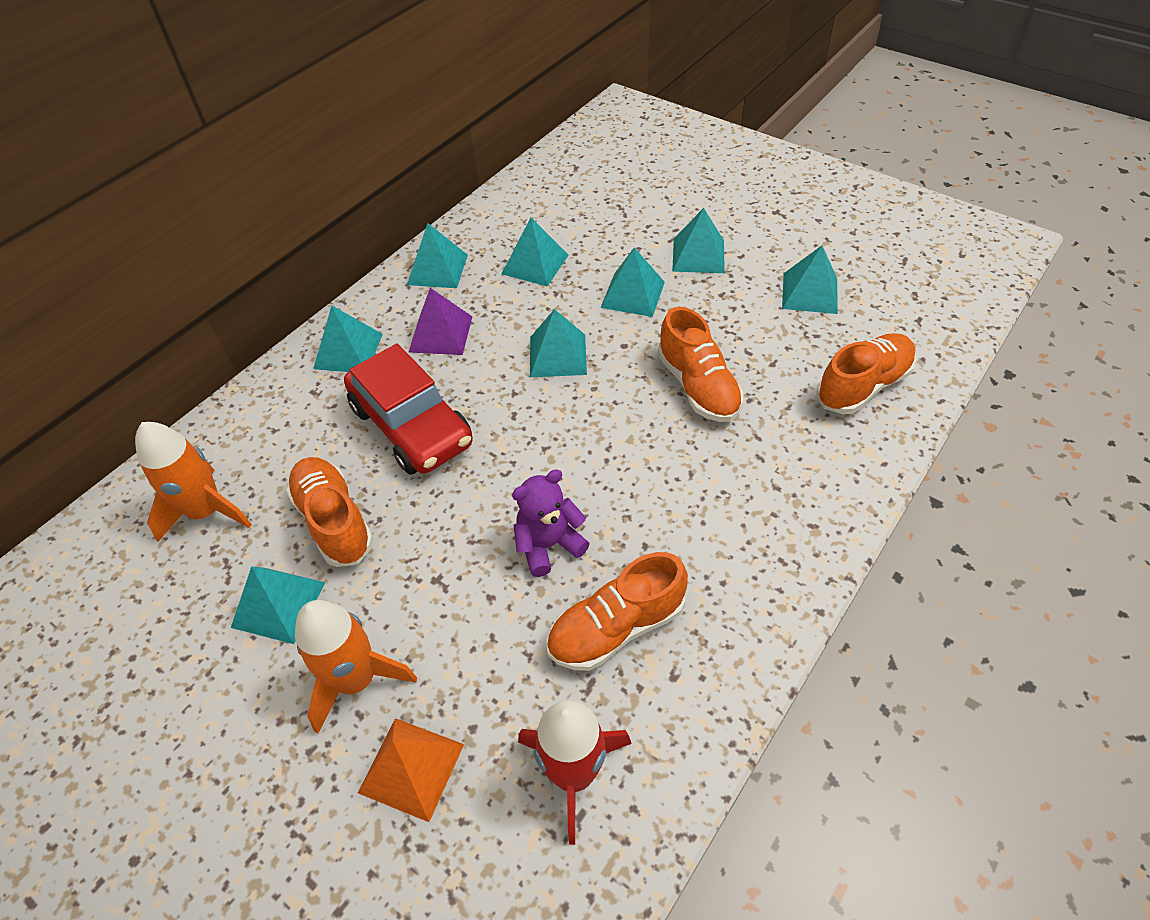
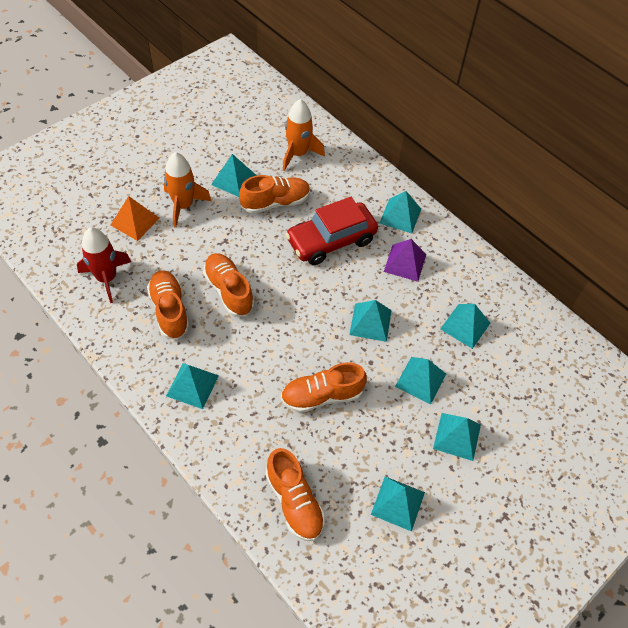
camera: 95 degrees right, 5 degrees up
(437, 269) = (469, 268): turquoise pyramid -> turquoise pyramid (192, 385)
(548, 545) = (229, 291): purple teddy bear -> orange shoe

